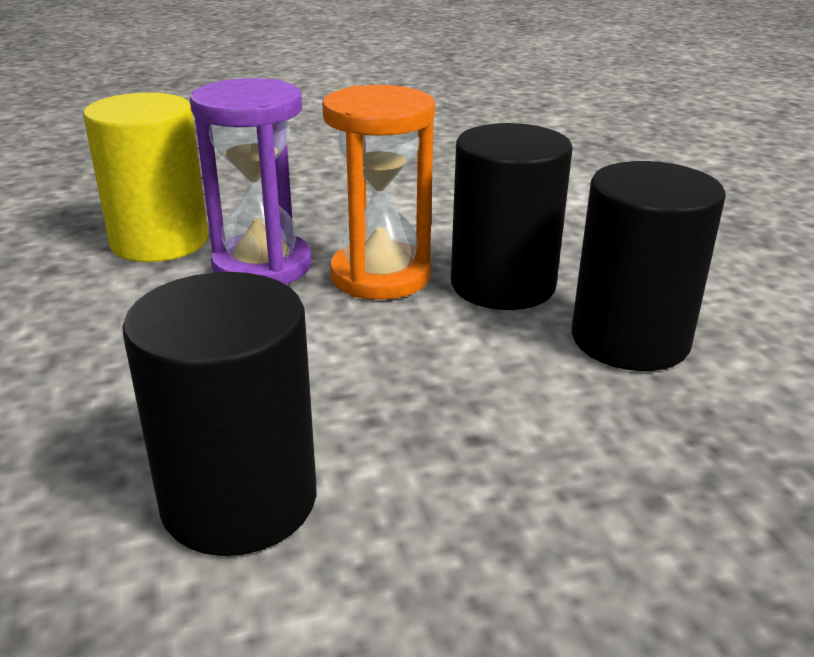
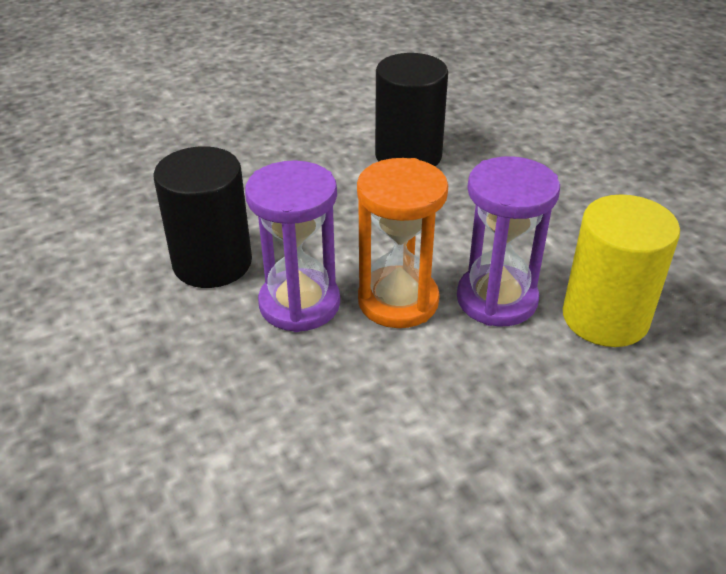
camera: 170 degrees right, 10 degrees up
(502, 285) = (299, 304): black cylinder -> purple hourglass

